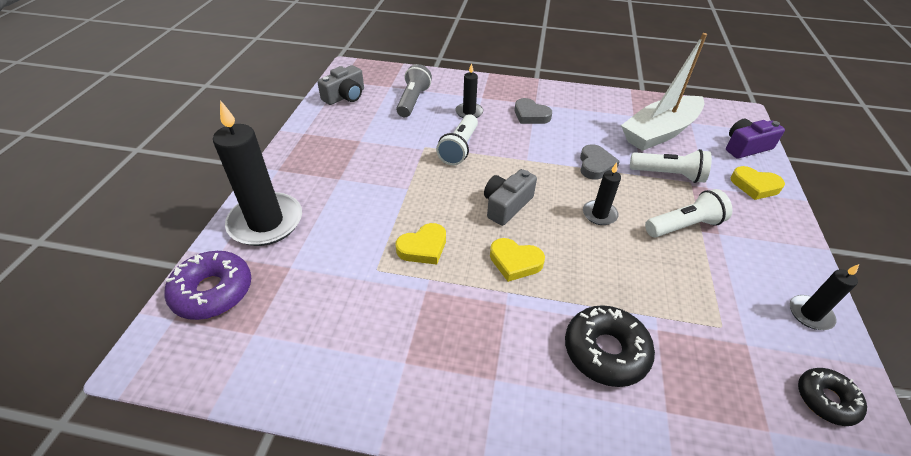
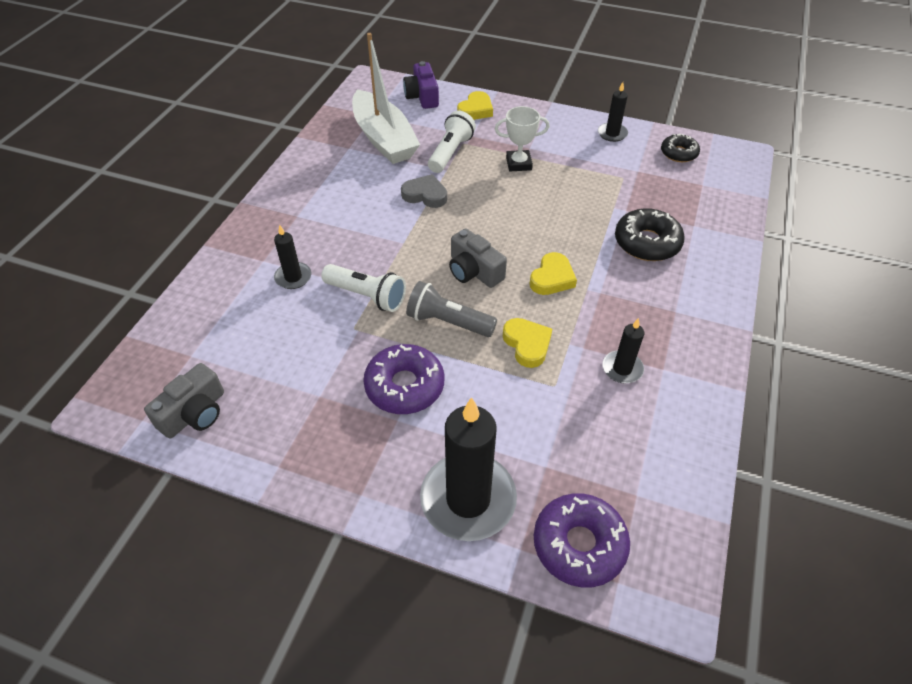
camera: 80 degrees left, 5 degrees up
(345, 96) = (195, 413): grey camera -> grey camera turned 75 degrees clockwise
(371, 178) = (404, 386): none -> purple donut
(413, 101) = (242, 331): grey flashlight -> grey flashlight (448, 322)
(530, 115) = (320, 224): grey heart -> none
(599, 214) = (497, 209): black candle -> black candle (622, 369)
(684, 226) = (518, 164): white flashlight -> white trophy

